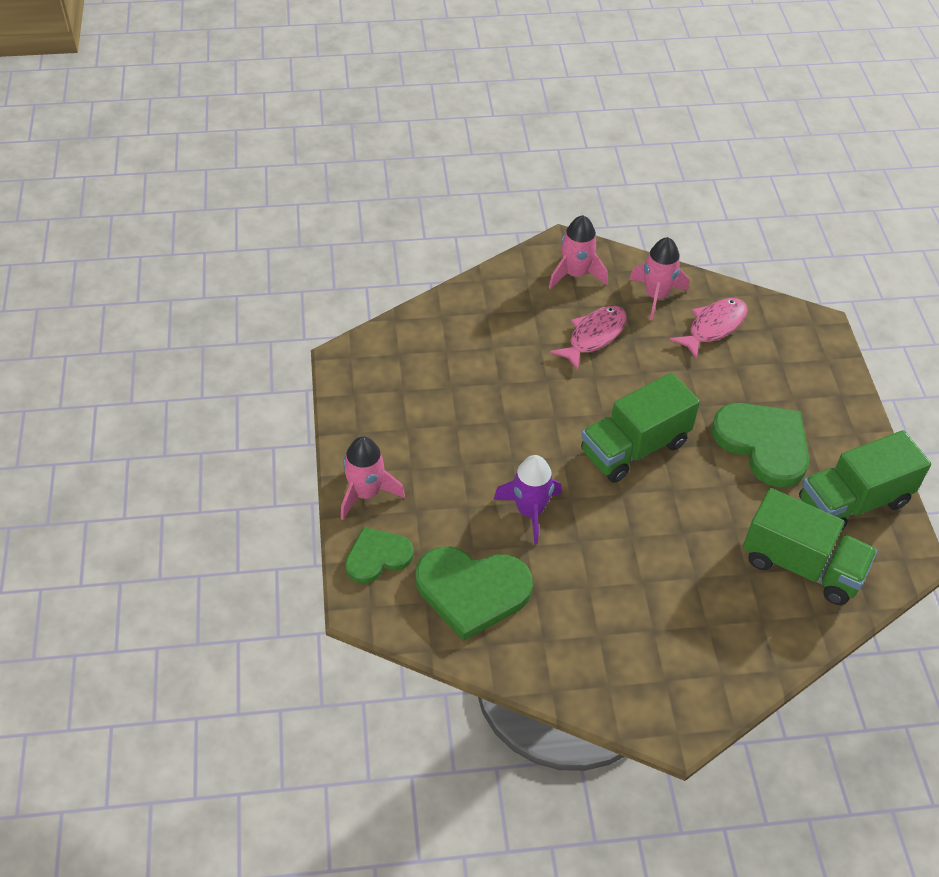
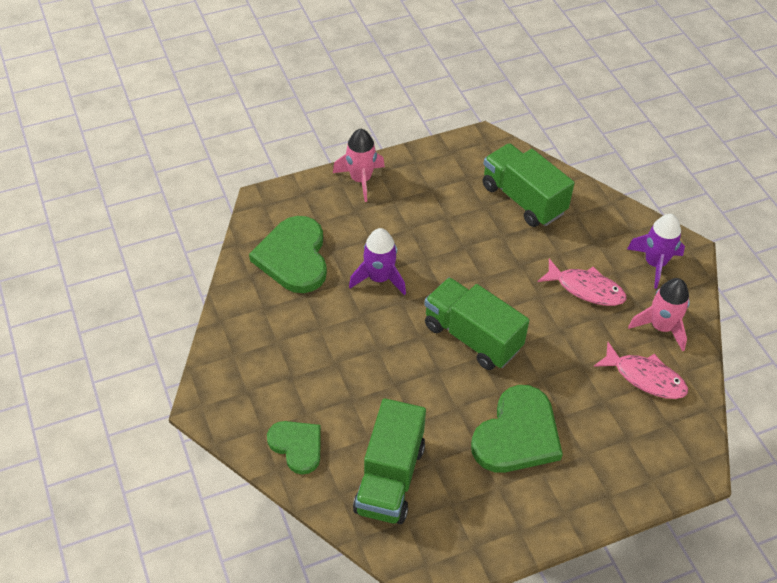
camera: 75 degrees right, 0 degrees up
(377, 557) = (307, 198): green heart -> green heart (297, 446)
(575, 274) = (654, 263): pink rocket -> purple rocket
(853, 502) = (478, 516): green truck -> green truck (523, 199)

